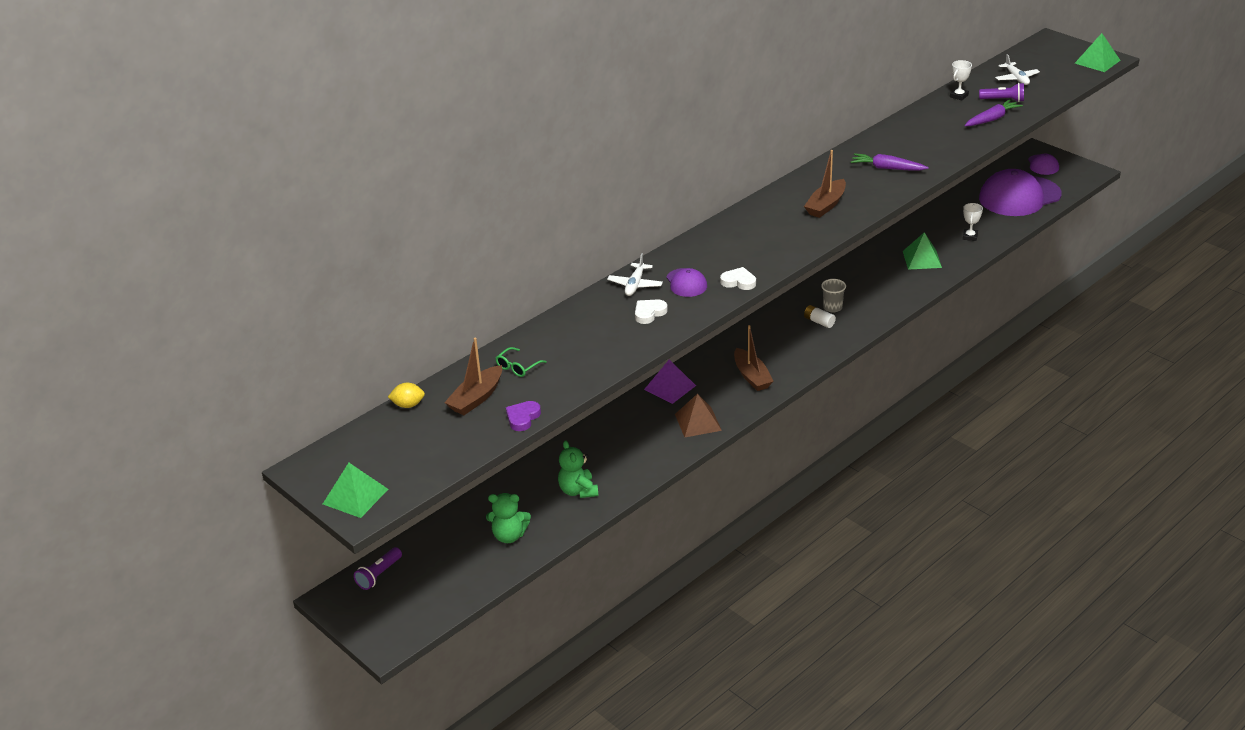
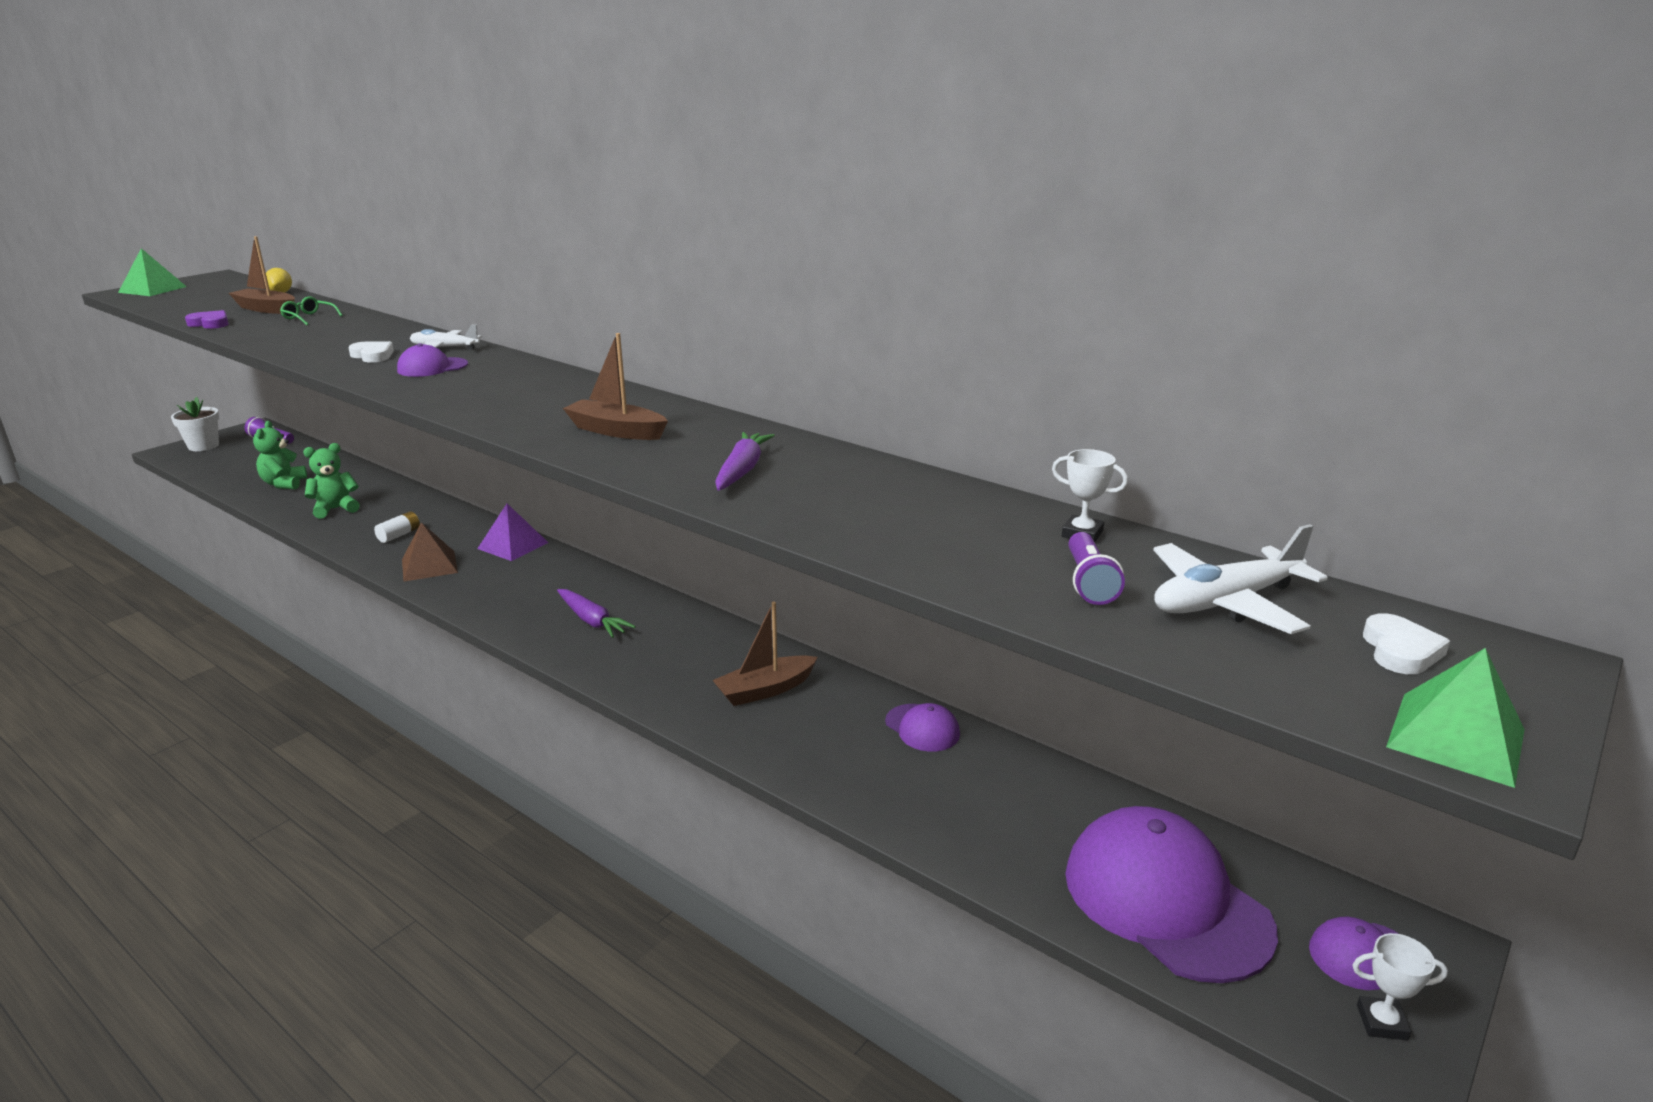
camera: 80 degrees right, 10 degrees down
(379, 623) = (203, 446): none -> white flower pot
(738, 282) = (416, 390): white heart -> white heart (1400, 650)
(752, 376) = (518, 597): brown boat -> brown boat (765, 690)
(819, 322) = (648, 645): white battery -> white battery (399, 535)
(832, 308) = (688, 656): grey cup -> none
(905, 239) = (922, 728): none -> purple cap
(922, 259) = (852, 748): green pyramid -> none
(970, 237) = (952, 813): white trophy -> white trophy (1382, 1022)
(992, 119) = (979, 567): purple carrot -> purple carrot (592, 621)
(1016, 78) = (1226, 602): white plane -> white plane, size x1.50

